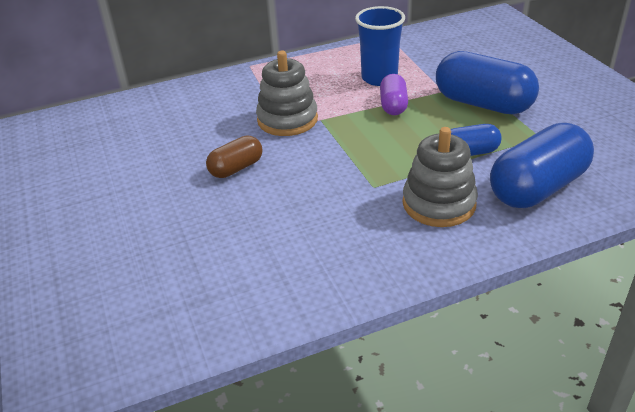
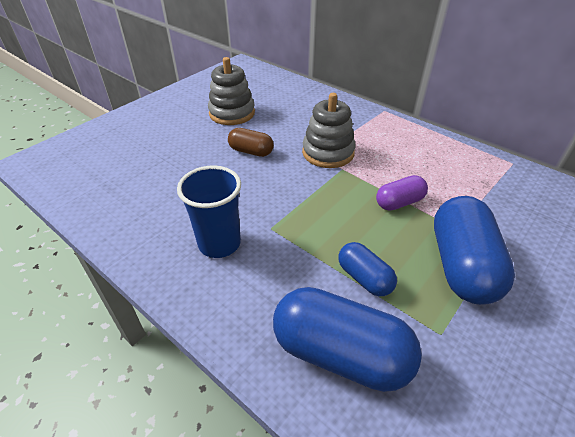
camera: 60 degrees right, 5 degrees up
(379, 78) = (435, 180): blue cup -> blue cup (219, 243)
(439, 204) = (269, 278): grey stacking toy -> grey stacking toy (232, 113)

